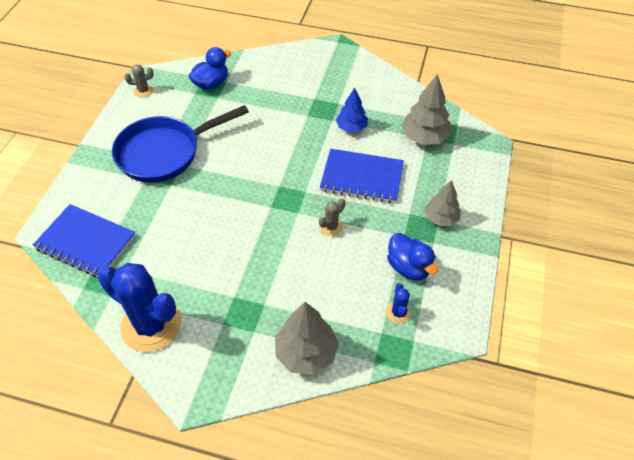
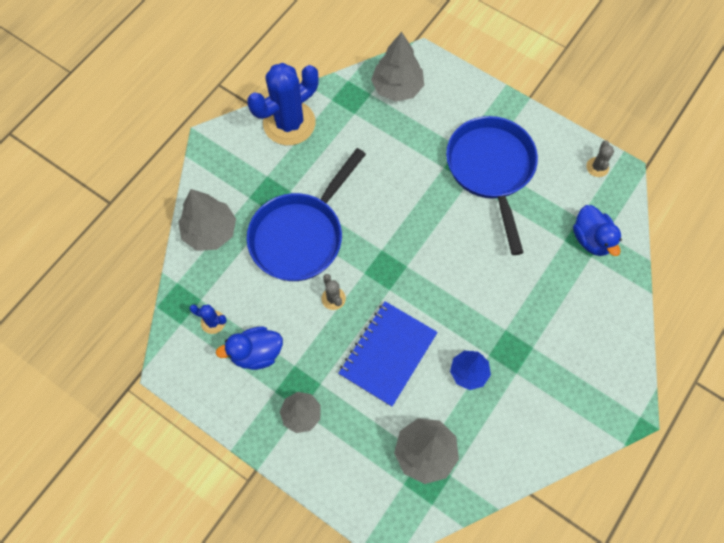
camera: 110 degrees right, 15 degrees up
(85, 242) = (397, 88): blue notebook -> grey tree
(280, 271) = (300, 236): none -> blue pan

